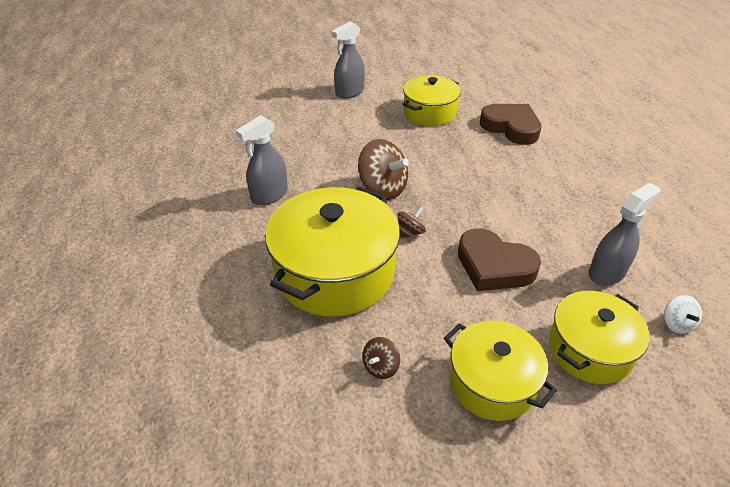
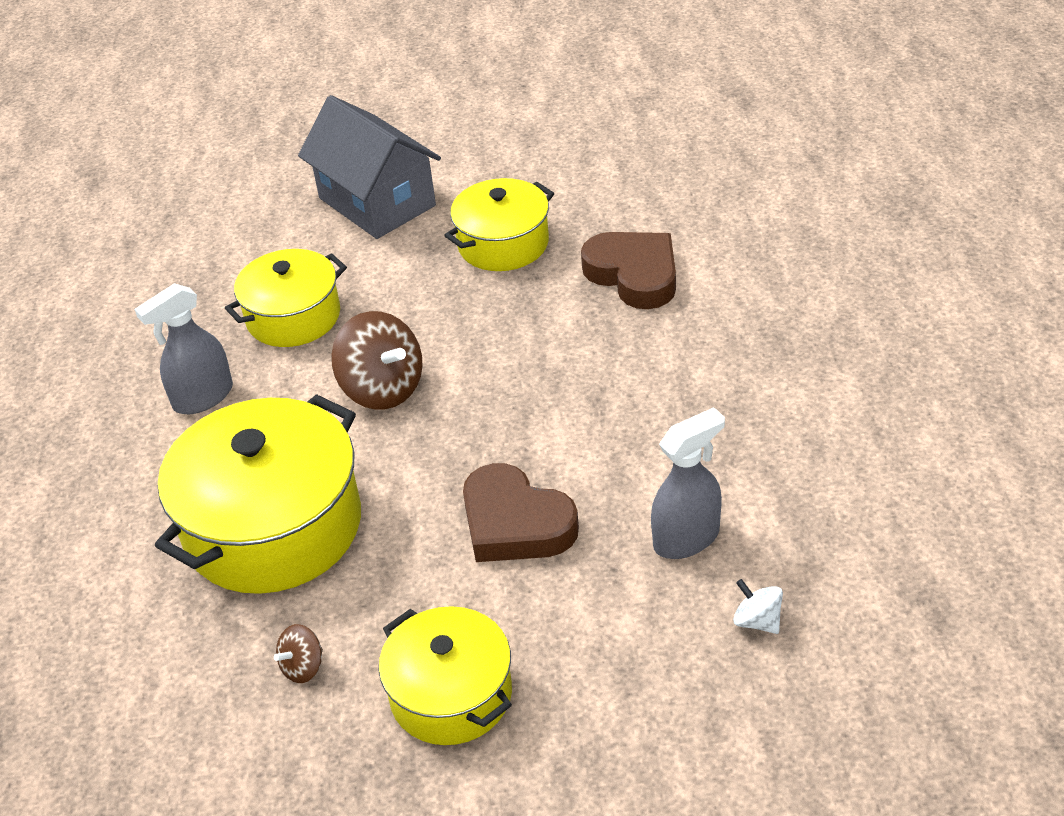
camera: 10 degrees right, 0 degrees up
(349, 92) = (377, 202): grey spray bottle -> grey house
(410, 232) = (404, 465): brown spinning top -> none
(589, 350) = (609, 655): yellow pot -> yellow pot (293, 317)
(676, 323) = (757, 621): white spinning top -> white spinning top turned 135 degrees clockwise

